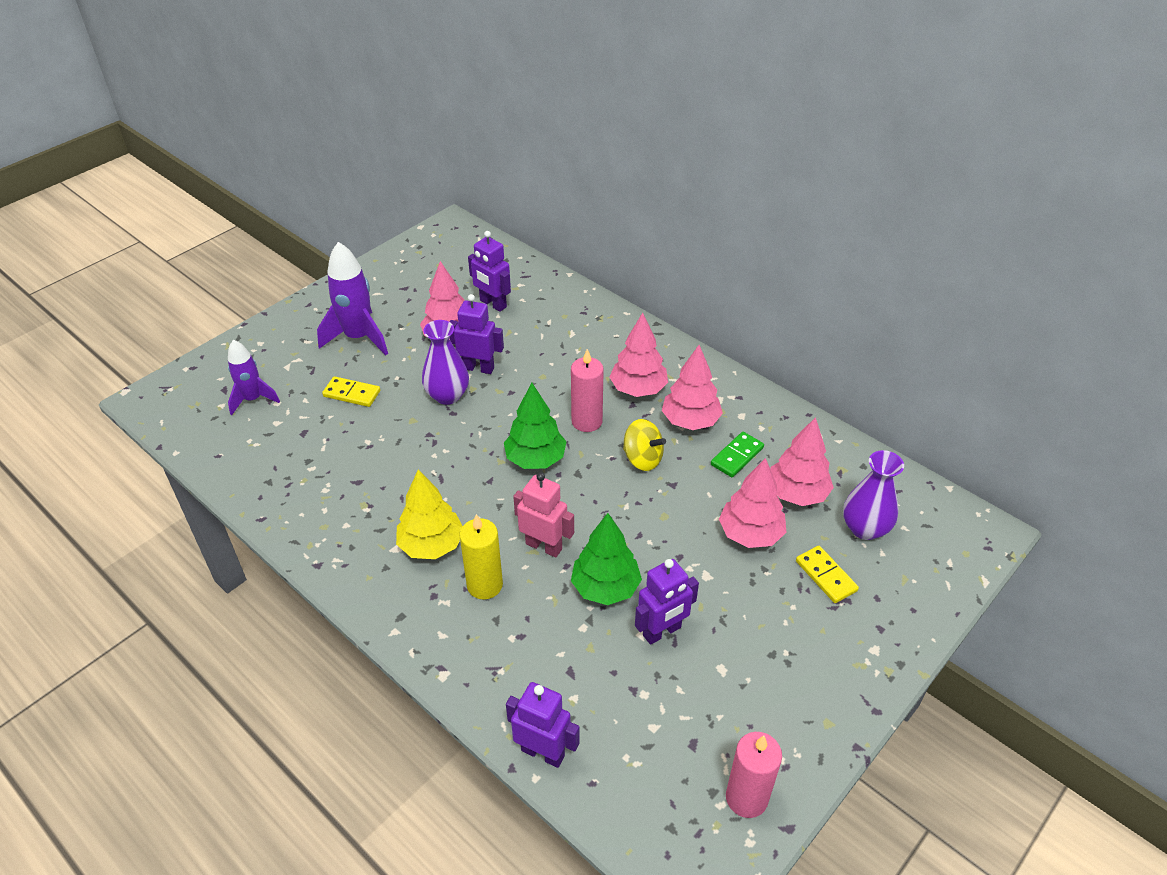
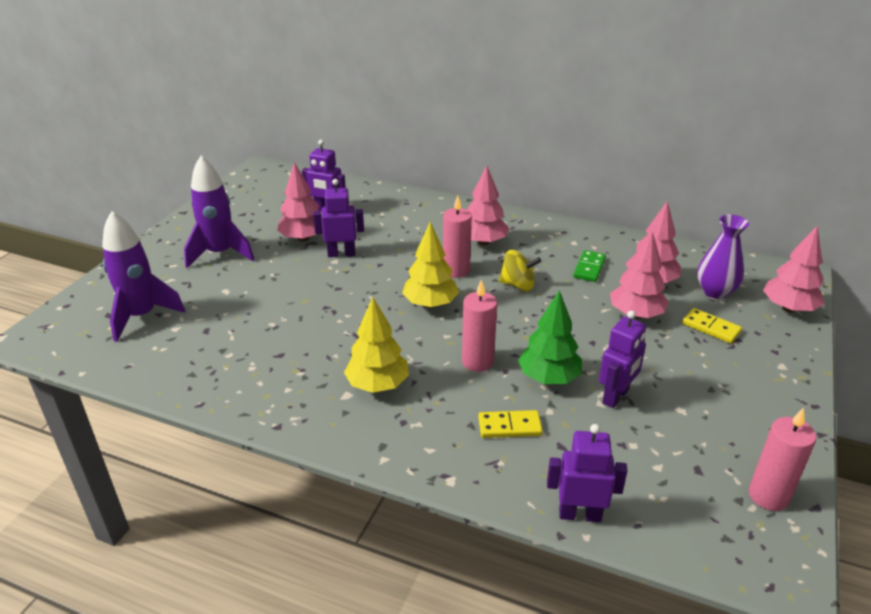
camera: 20 degrees left, 10 degrees down
(253, 399) = (142, 316): purple rocket -> purple rocket, size x1.56
(352, 394) = (237, 293): yellow domino -> yellow domino (509, 426)
(447, 395) = (326, 277): purple vase -> none
(484, 585) = (444, 402): yellow candle -> none
(535, 459) = (430, 304): green tree -> yellow tree
(544, 546) = (477, 362): pink robot -> pink candle
(690, 421) = (538, 253): pink tree -> pink tree (788, 308)

